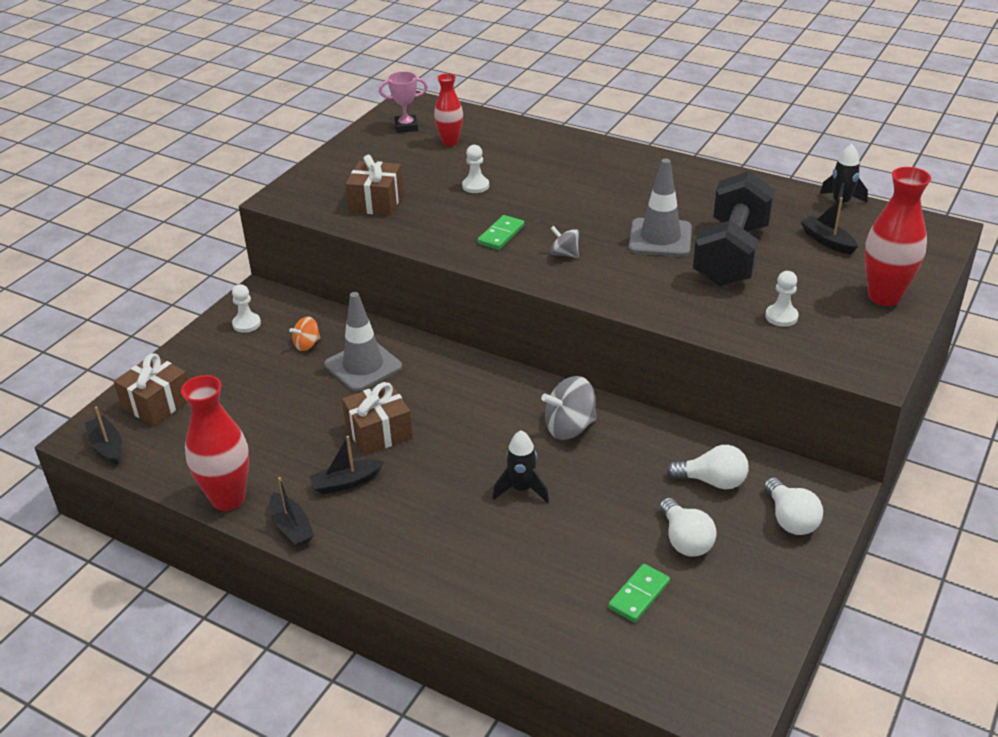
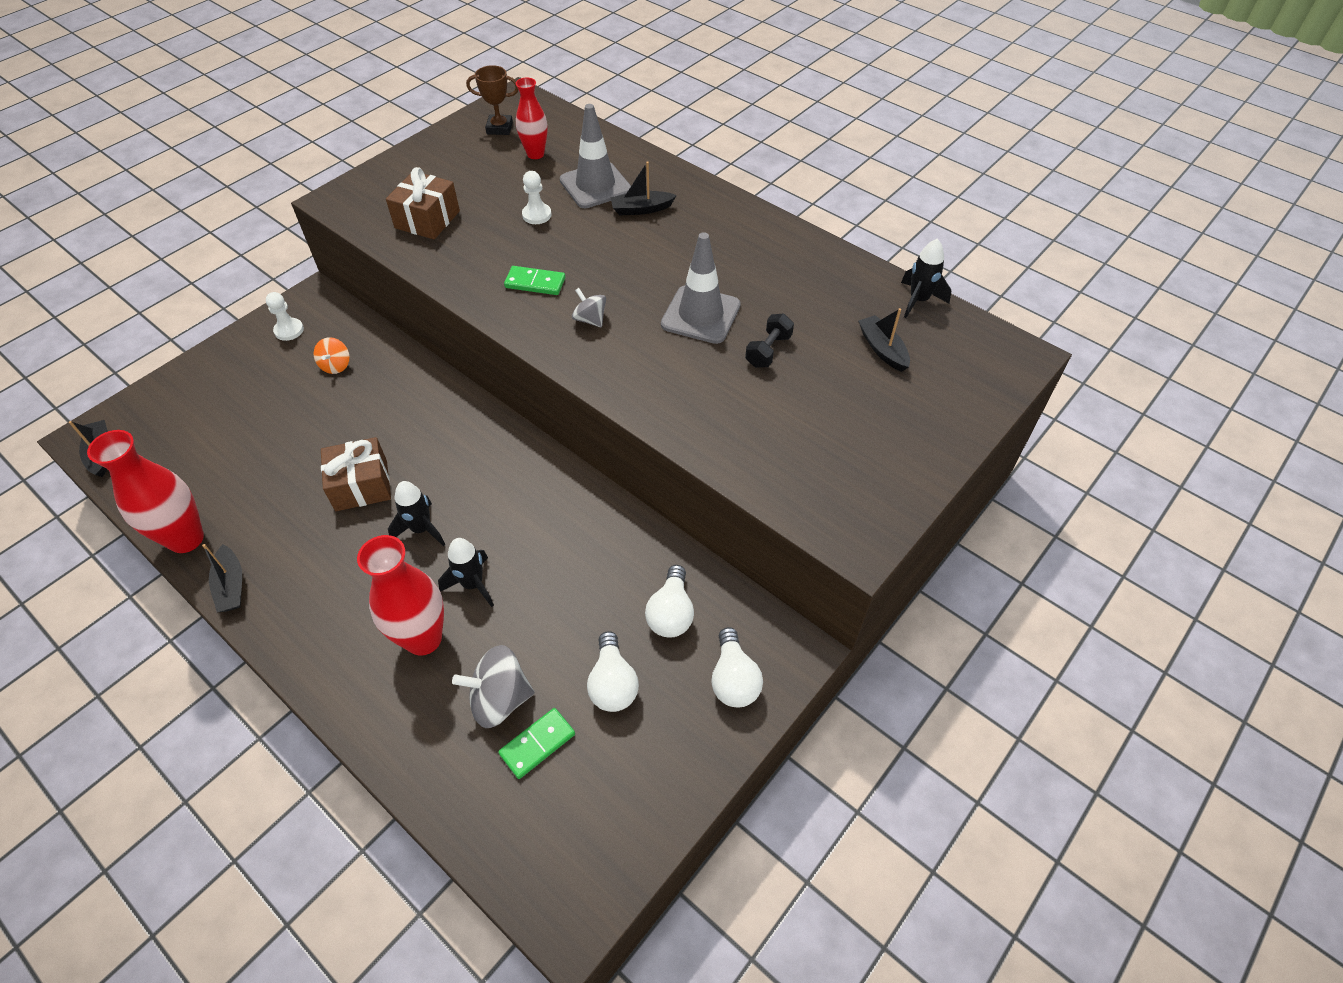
camera: 10 degrees right, 15 degrees up
(157, 403) = (167, 411): brown gift -> none
(307, 344) = (336, 365): orange spinning top -> orange spinning top turned 60 degrees counterclockwise
(346, 482) = (305, 541): black boat -> black boat (641, 209)
(363, 366) = (379, 401): grey traffic cone -> grey traffic cone (595, 185)
(406, 127) = (499, 128): pink trophy -> brown trophy
(453, 456) = (421, 529): none -> black rocket
(501, 235) = (535, 283): green domino -> green domino turned 60 degrees clockwise
(569, 427) = (551, 516): grey spinning top -> grey spinning top (499, 699)
(712, 481) = (671, 613): white light bulb -> white light bulb turned 75 degrees clockwise
(731, 255) = (768, 351): black dumbbell -> black dumbbell, size x0.41
(781, 316) = (788, 445): white pawn -> none
(884, 296) = (915, 437): red vase -> red vase (423, 639)

